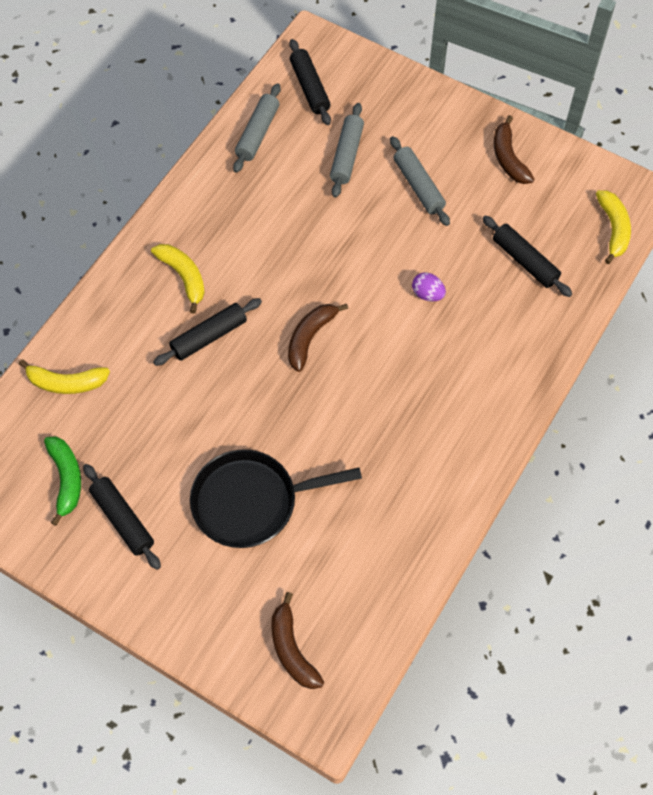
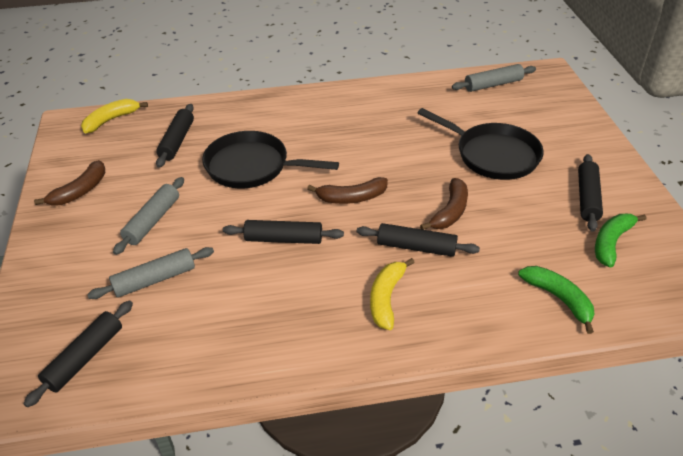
camera: 130 degrees left, 20 degrees down
(66, 383) = (559, 299): yellow banana -> green banana
(258, 133) = (180, 358): grey rolling pin -> grey rolling pin (493, 84)
(292, 649) = (538, 97): brown banana -> brown banana (450, 211)
(309, 256) = (284, 239): none -> black rolling pin
(427, 294) = (252, 166): purple egg -> black pan

